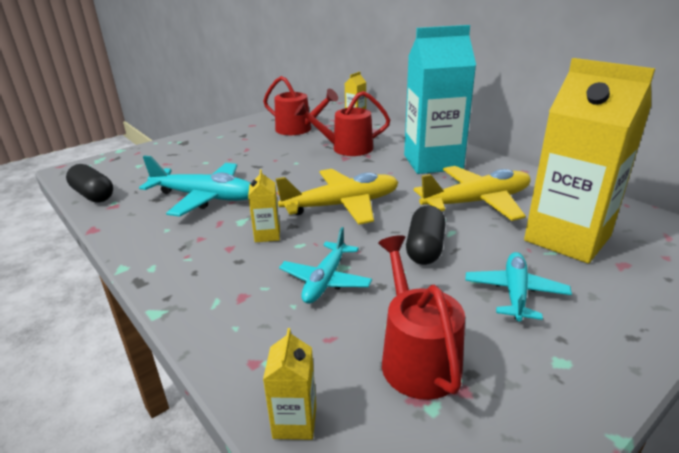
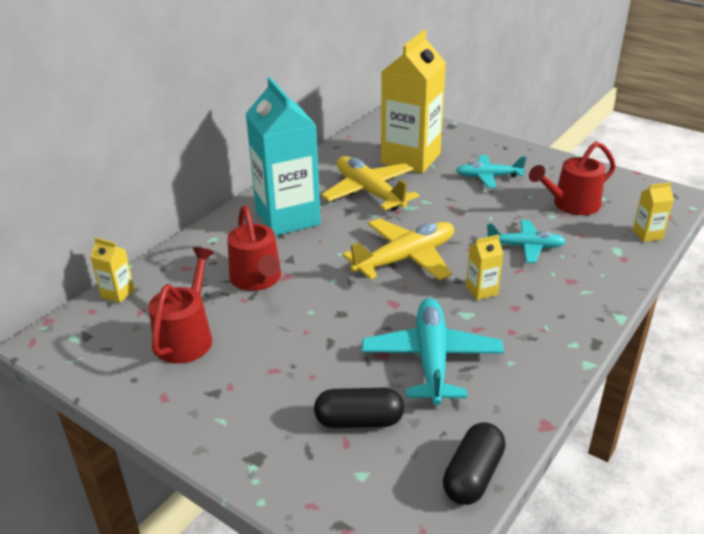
camera: 105 degrees left, 5 degrees up
(342, 205) = (405, 258): yellow plane -> yellow plane turned 90 degrees clockwise
(425, 248) = (456, 210): black capsule -> black capsule (359, 421)

